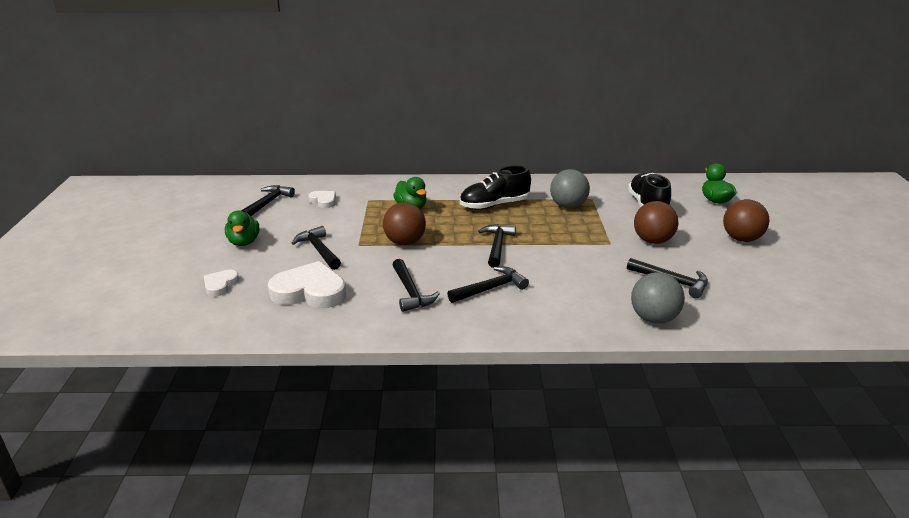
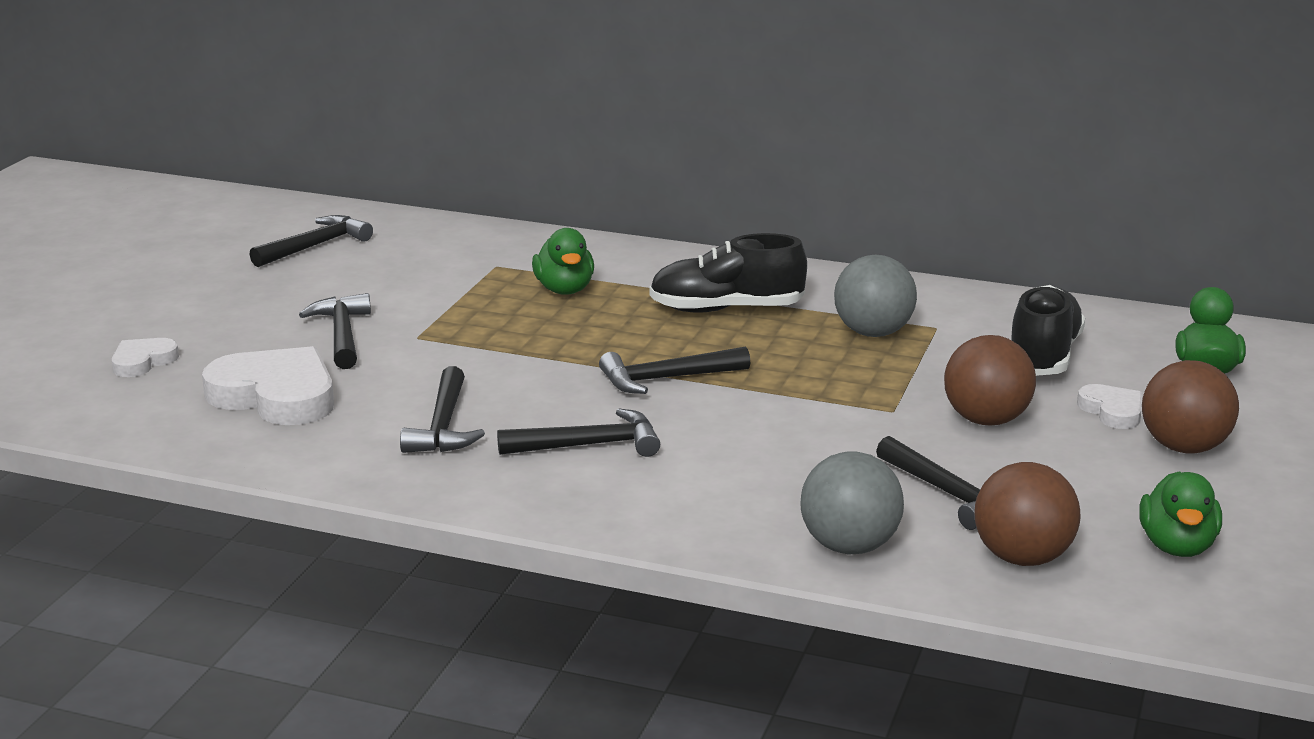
camera: 20 degrees right, 5 degrees down
(244, 242) = (228, 302): green duck -> green duck (1177, 546)
(323, 201) = (415, 256): white heart -> white heart (1112, 411)
(405, 242) = (502, 346): brown ball -> brown ball (1022, 558)
(497, 246) = (666, 379): black hammer -> black hammer turned 135 degrees counterclockwise

